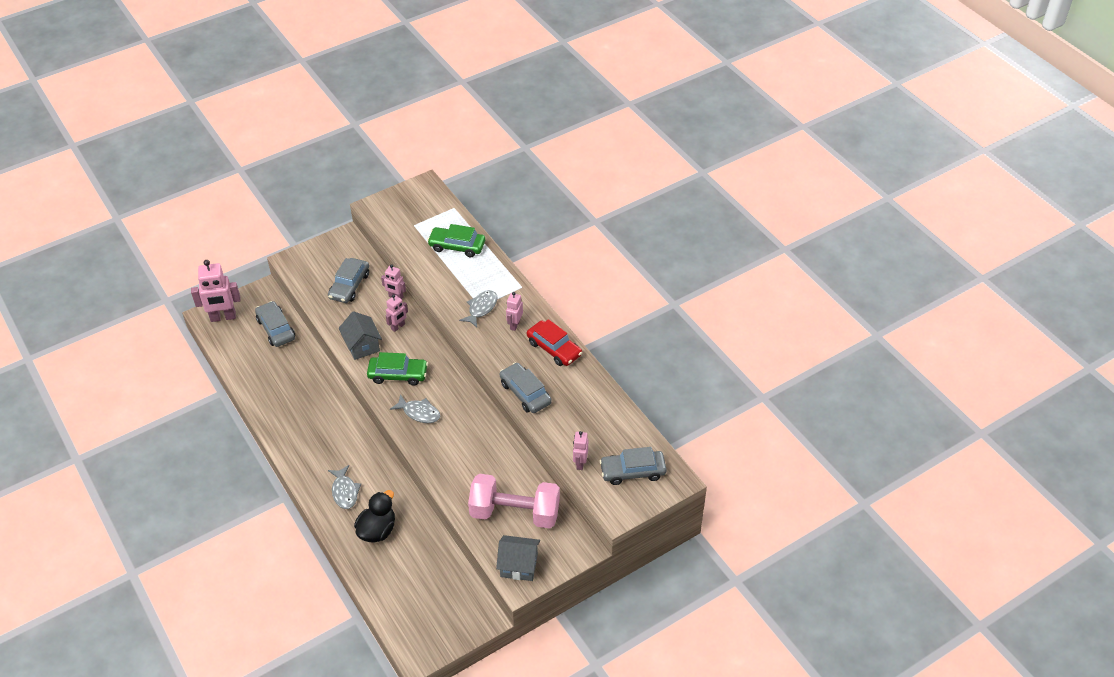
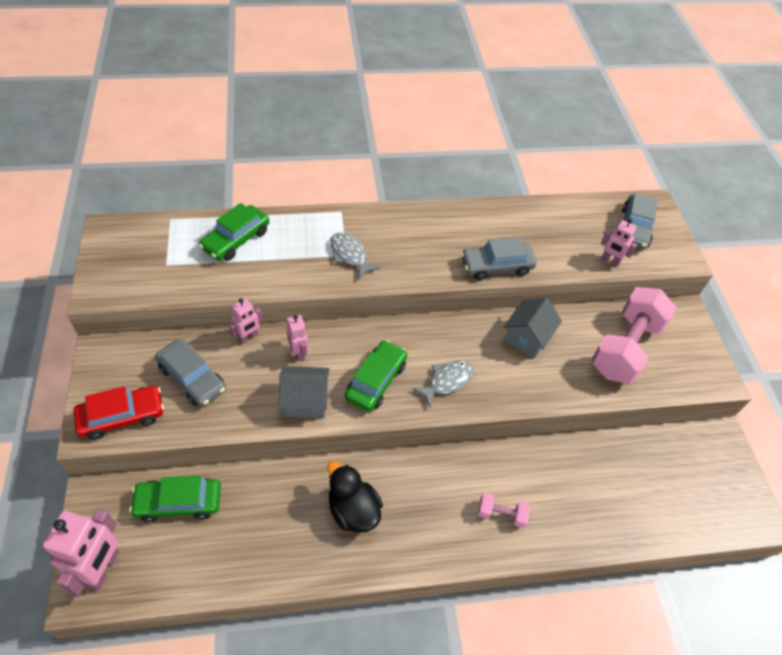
camera: 70 degrees left, 5 degrees up
(276, 329) = (179, 502): grey car -> green car
(345, 491) = (501, 514): grey fish -> pink dumbbell
(377, 530) = (573, 498): black duck -> black duck (353, 510)
(515, 325) = (393, 238): pink robot -> none
(519, 565) = (695, 371): grey house -> grey house (527, 338)
(554, 348) = (446, 221): red car -> red car (122, 416)

